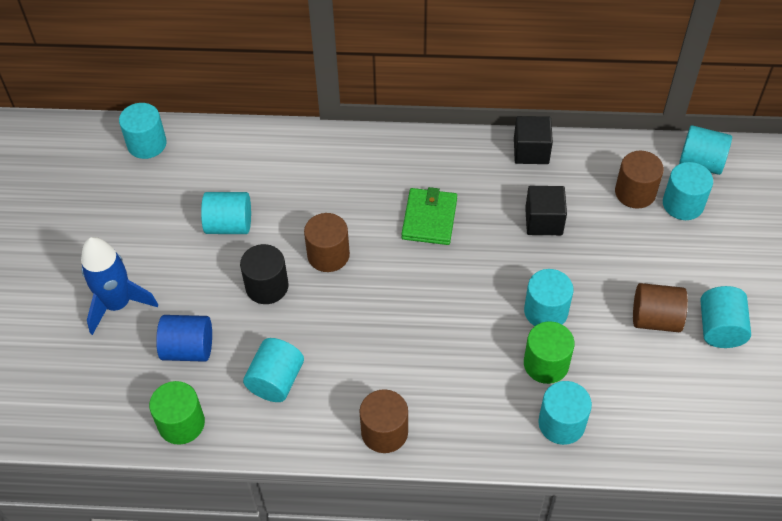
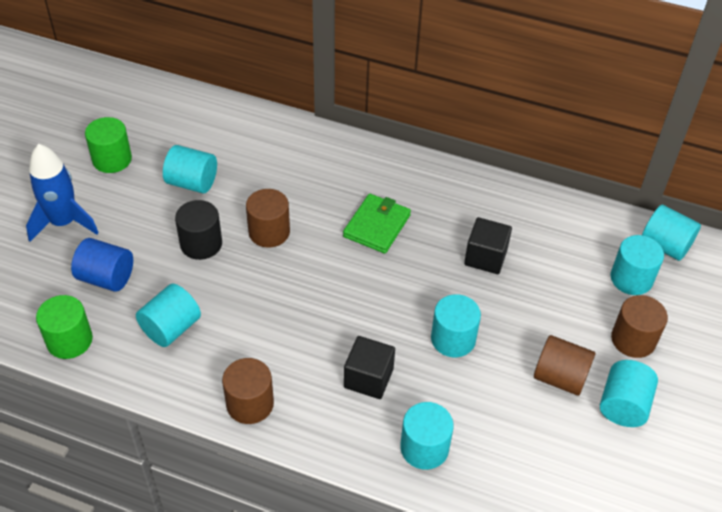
camera: 15 degrees right, 5 degrees down
(147, 144) = (153, 97): turquoise cylinder -> none
(531, 151) = (499, 192): black cube -> black cube (368, 378)
(546, 364) = (432, 387): green cylinder -> green cylinder (112, 159)
(635, 192) = (587, 255): brown cylinder -> brown cylinder (633, 339)

